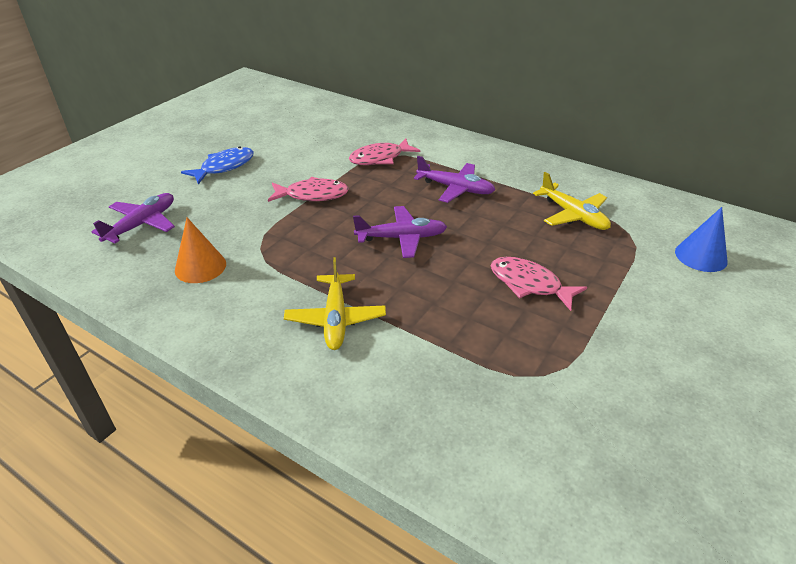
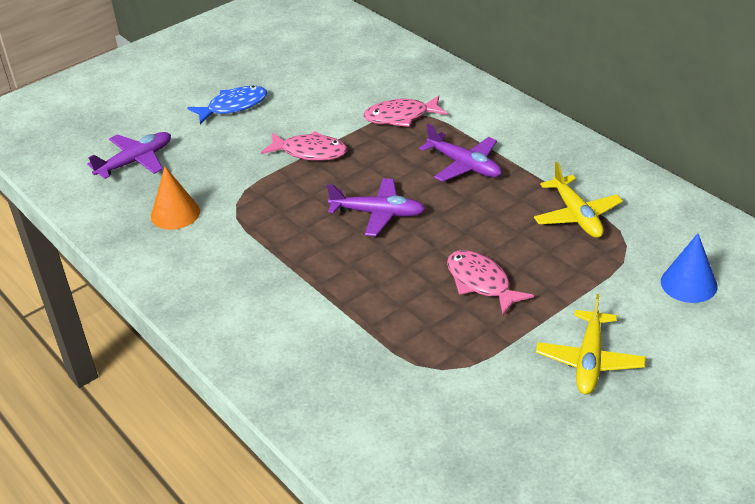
camera: 20 degrees right, 0 degrees up
(336, 319) = (278, 284): yellow plane -> yellow plane (589, 361)

